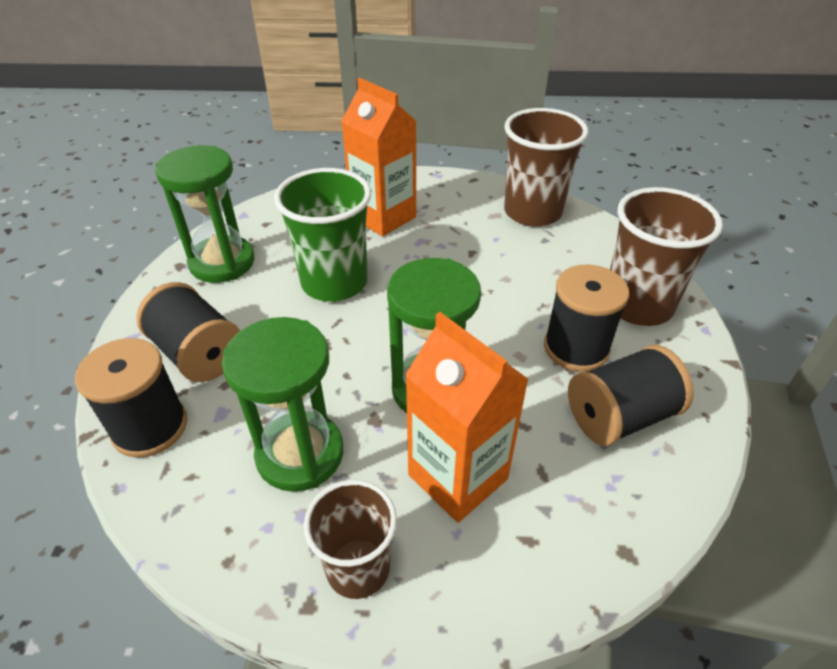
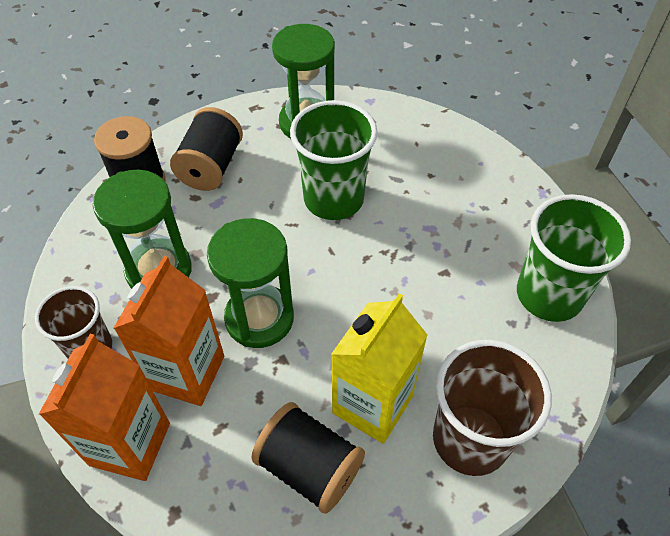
camera: 60 degrees right, 10 degrees up
(383, 217) = (441, 186): orange carton -> orange carton (130, 444)
(532, 212) = (549, 295): brown cup -> green cup
(576, 348) = (372, 404): black spool -> yellow carton

